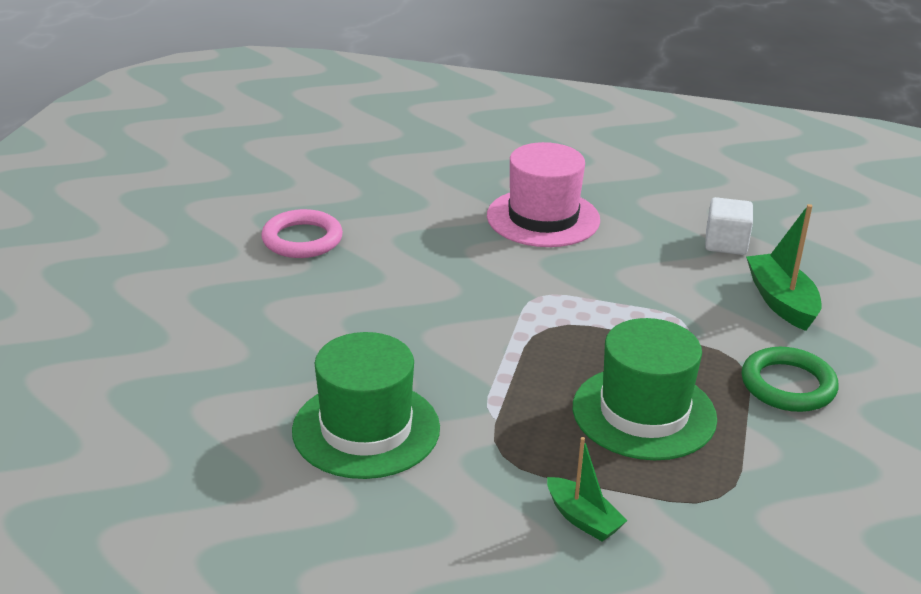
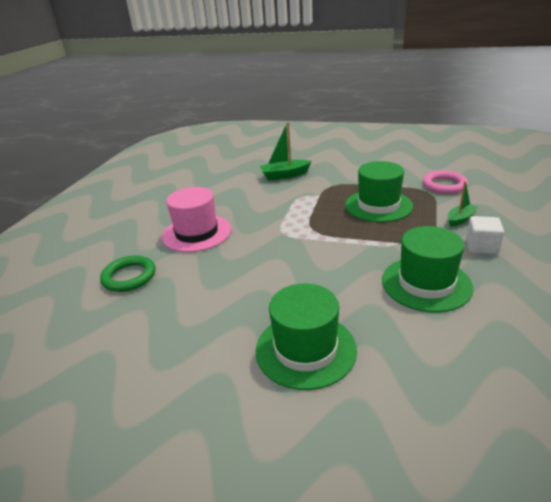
camera: 85 degrees left, 0 degrees up
(253, 309) = (305, 349): none -> green hat
(302, 239) = (205, 334): pink ring -> pink ring (444, 185)
(726, 243) = (233, 185): white cube -> white cube (481, 246)
(788, 385) = (347, 176): green ring -> green ring (129, 277)

